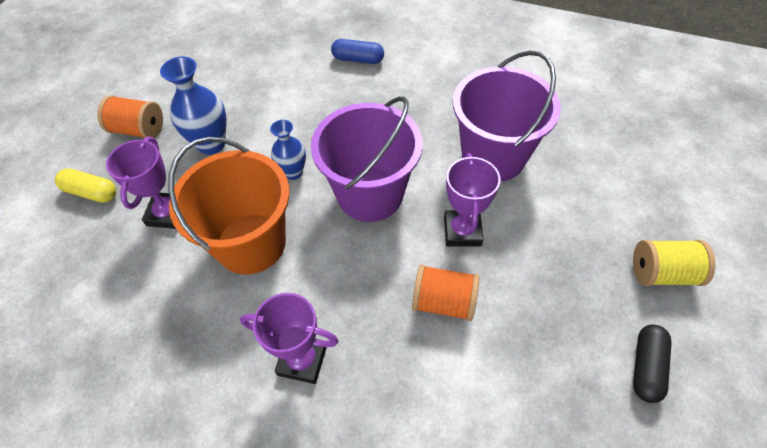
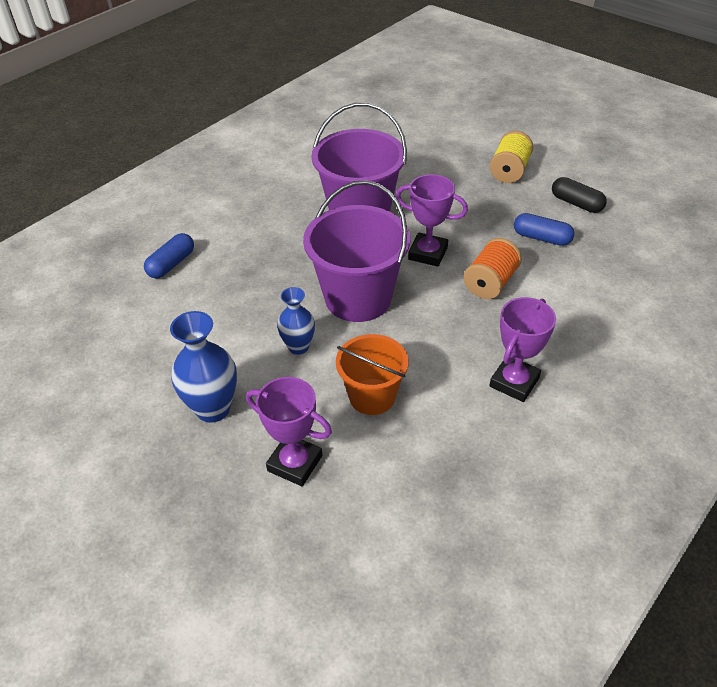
camera: 70 degrees left, 10 degrees down
(91, 192) = (216, 542): yellow capsule -> none
(138, 130) = (138, 480): orange spool -> none
(251, 243) = (372, 396): orange bucket -> orange bucket, size x0.62
(550, 339) = (541, 238): none -> blue capsule

